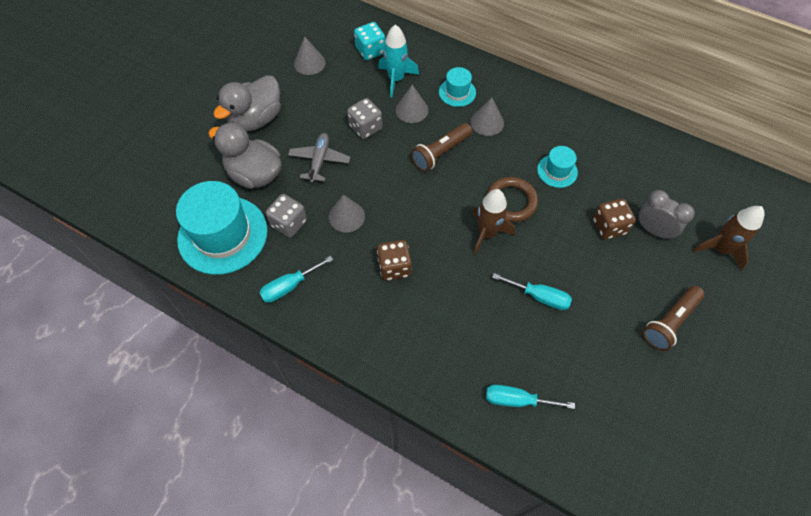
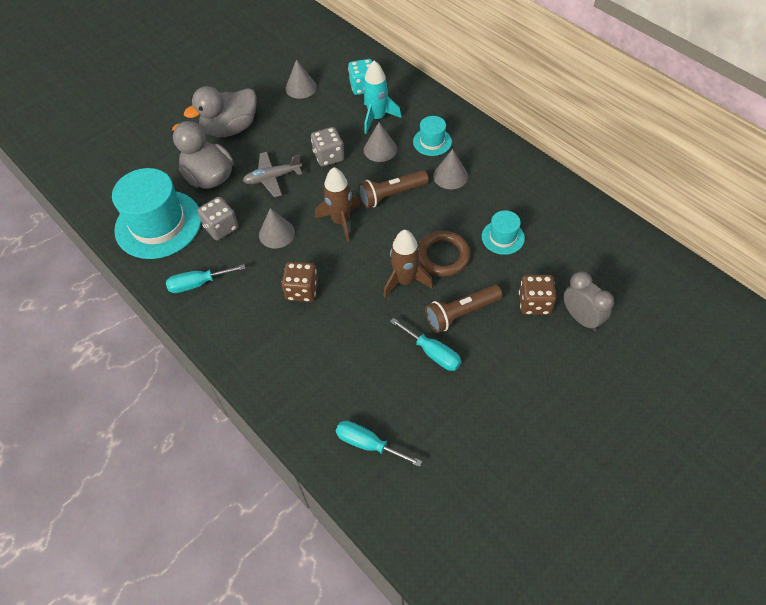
camera: 20 degrees right, 5 degrees down
(319, 161) = (272, 178): grey plane -> grey plane turned 135 degrees counterclockwise
(669, 322) = (559, 412): brown flashlight -> brown flashlight (461, 313)
(720, 249) = (647, 354): brown rocket -> brown rocket (341, 221)

